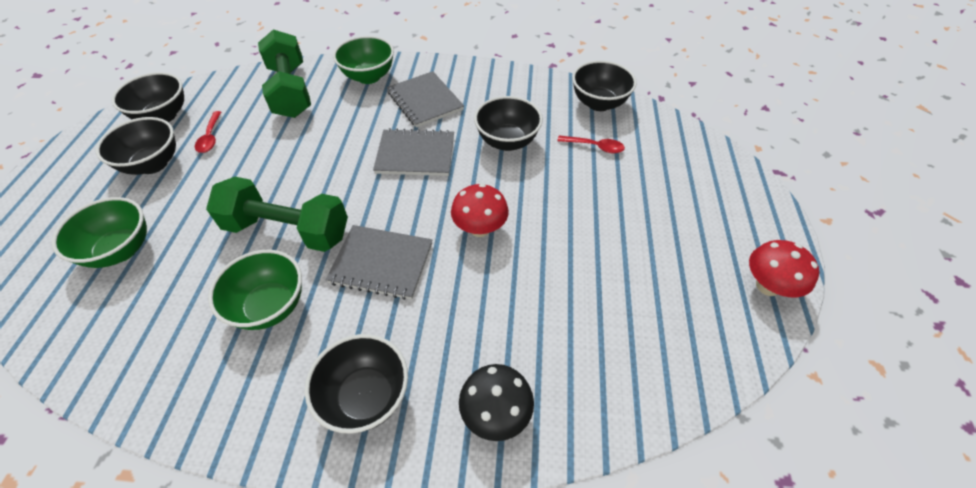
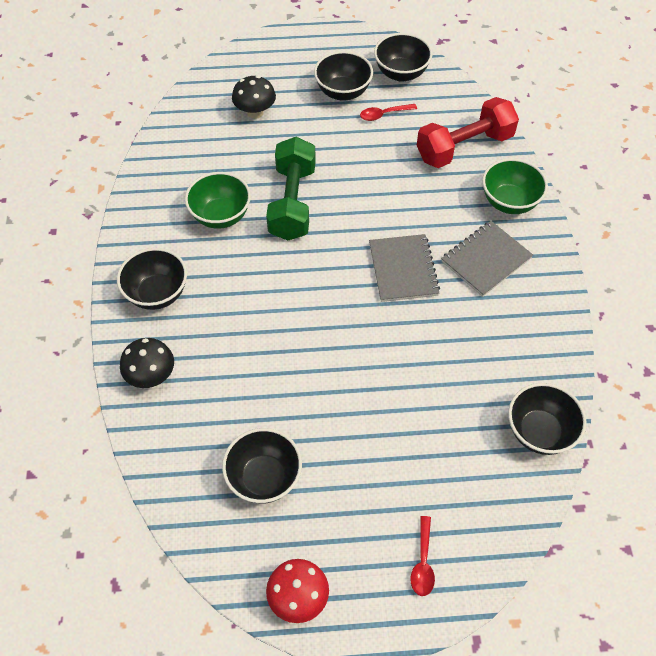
camera: 80 degrees right, 5 degrees up
(121, 250) = (255, 112): green bowl -> black mushroom
(291, 91) = (464, 147): green dumbbell -> red dumbbell
(381, 263) = (271, 274): grey notebook -> none
(480, 228) = (321, 339): red mushroom -> none
(507, 141) = (444, 345): black bowl -> black bowl (264, 478)
(595, 147) = (460, 431): red spoon -> red spoon (423, 562)

